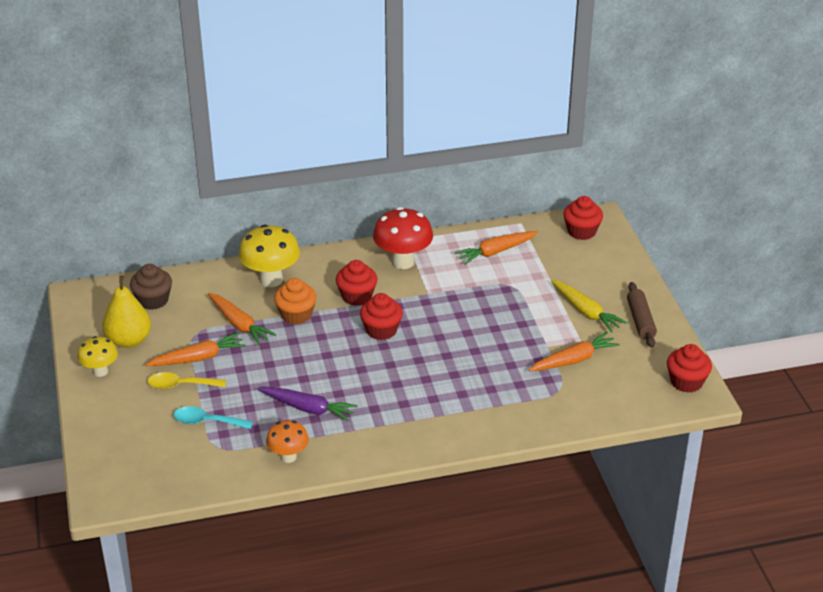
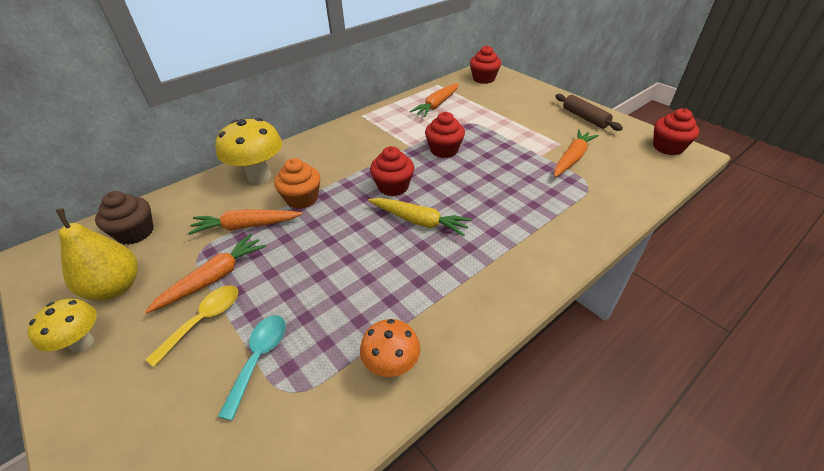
camera: 25 degrees left, 5 degrees up
(181, 385) = (204, 320): yellow spoon -> yellow spoon turned 150 degrees clockwise
(207, 422) = (259, 358): turquoise spoon -> turquoise spoon turned 120 degrees clockwise
(239, 324) = (246, 226): orange carrot -> orange carrot turned 150 degrees clockwise
(308, 408) = (375, 291): purple carrot -> none
(357, 296) = (350, 166): red cupcake -> red cupcake (444, 150)
(403, 262) = (370, 130): red mushroom -> none
(585, 311) = (541, 123): yellow carrot -> yellow carrot (419, 221)

